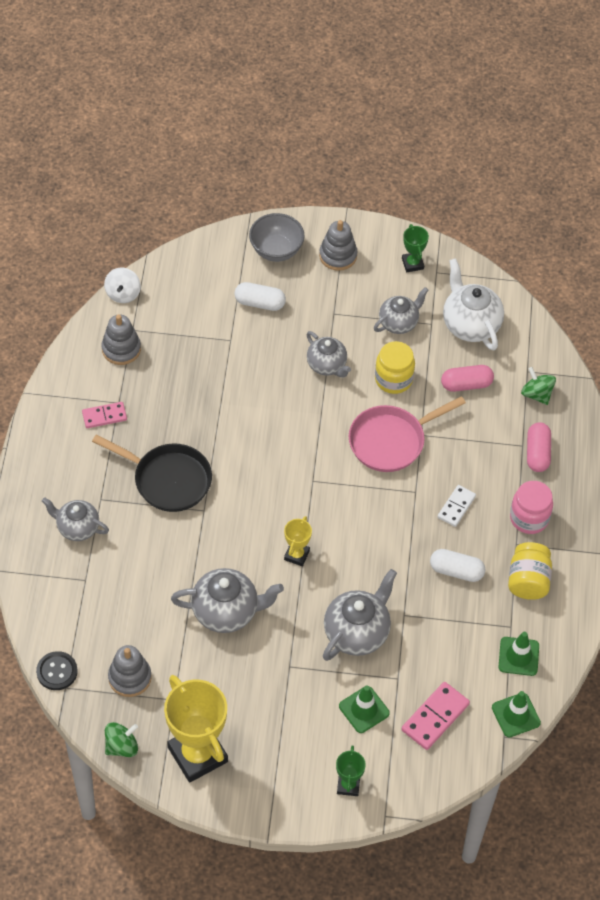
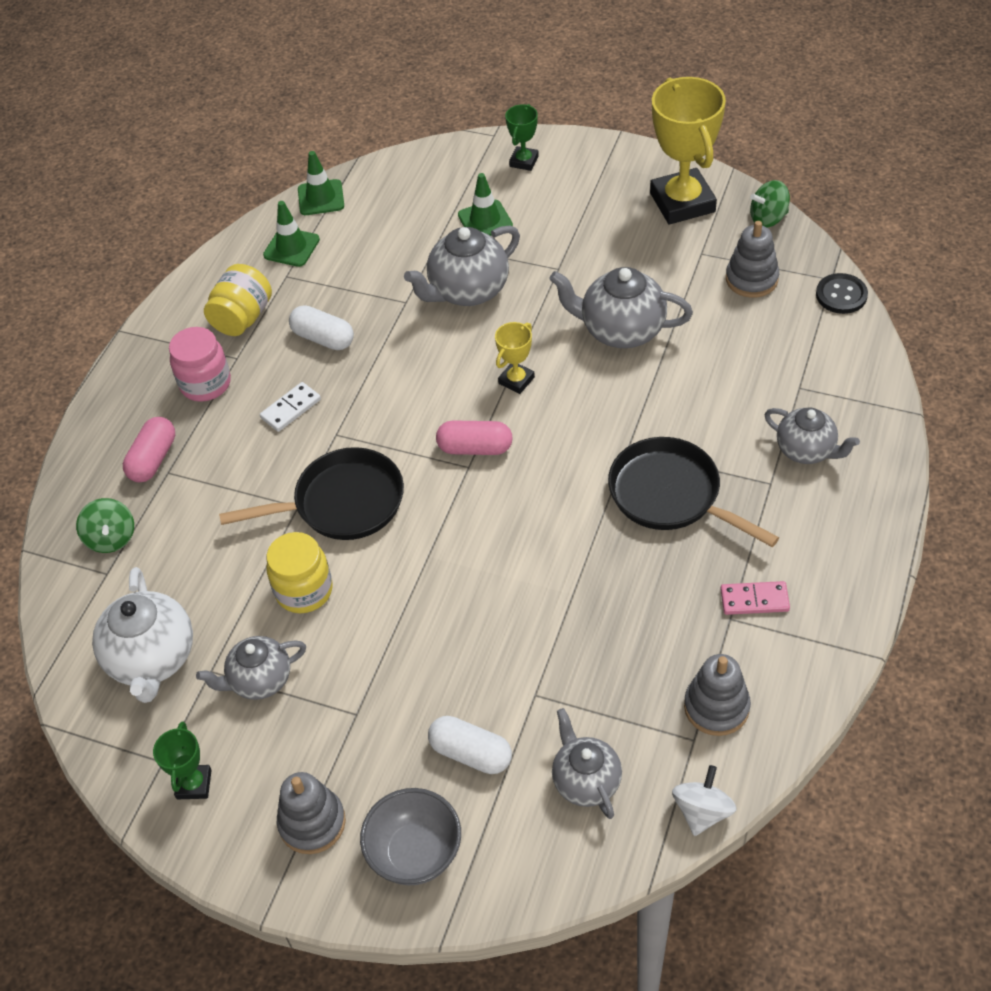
camera: 160 degrees left, 5 degrees down
(327, 365) = (395, 627): grey teapot -> grey teapot (585, 781)
(391, 441) = (342, 503): pink pan -> black pan
(435, 717) = (409, 205): pink domino -> none
(466, 384) = (202, 567): pink capsule -> pink capsule (475, 448)

